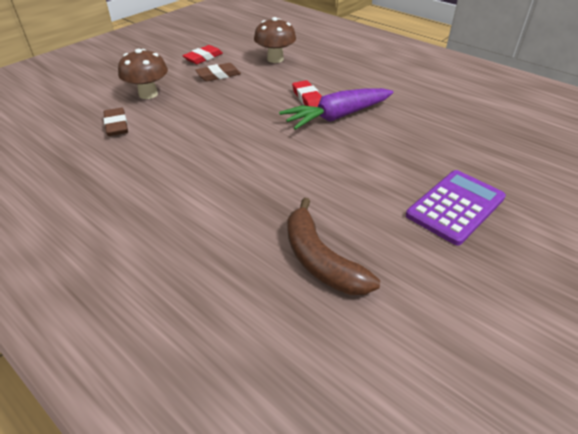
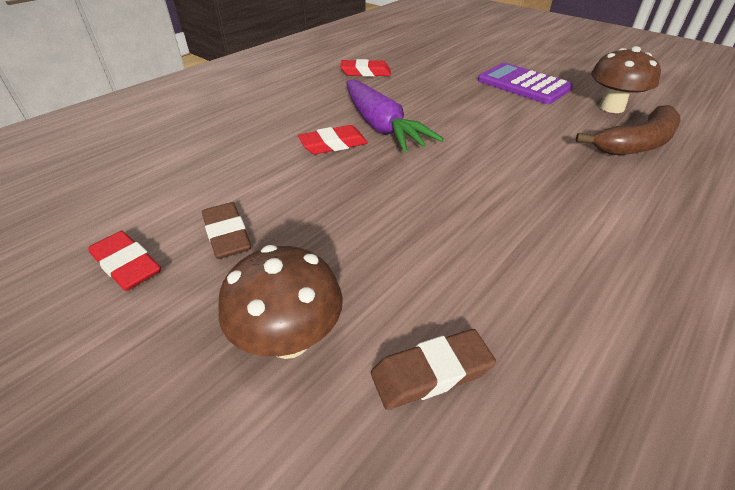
camera: 90 degrees left, 0 degrees up
(275, 59) = (186, 172): brown mushroom -> brown mushroom (611, 107)
(445, 110) = (365, 72): none -> red eraser

